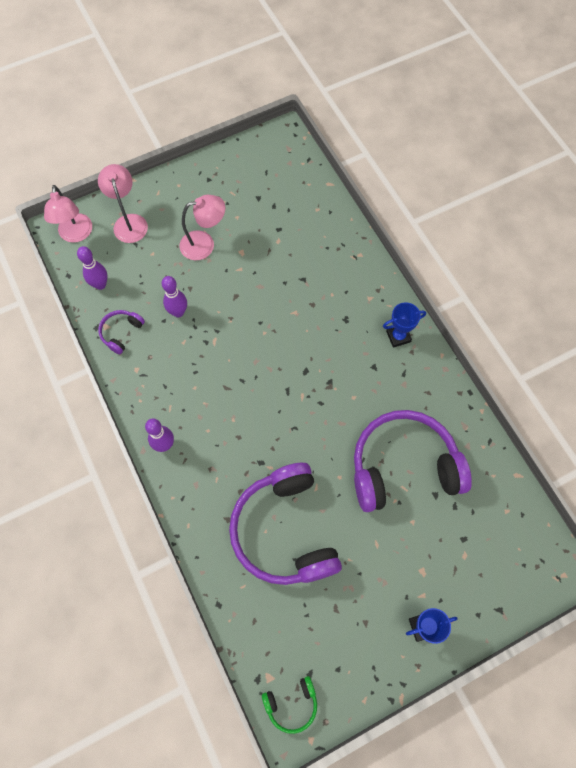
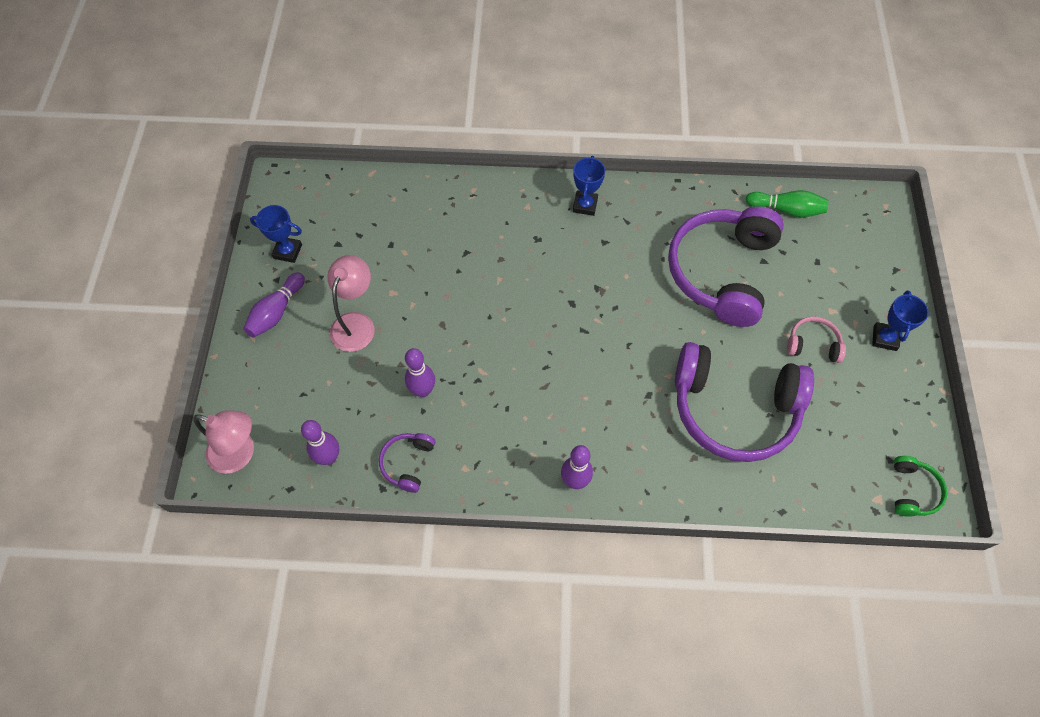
camera: 60 degrees left, 5 degrees down
(121, 332) = (408, 463): purple headphones -> purple headphones turned 45 degrees clockwise
(129, 222) = (268, 387): pink lamp -> none
(185, 194) = (276, 312): none -> purple bowling pin
(233, 173) = (287, 251): none -> blue trophy
(379, 568) = (813, 344): none -> pink headphones
(500, 491) = (786, 210): none -> green bowling pin

